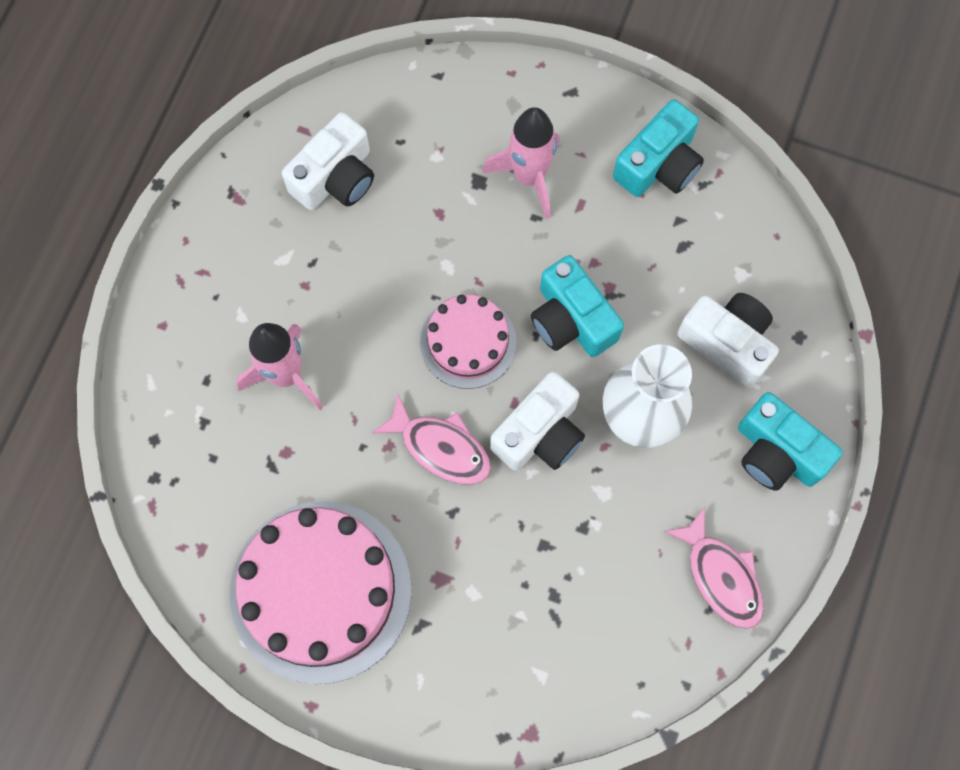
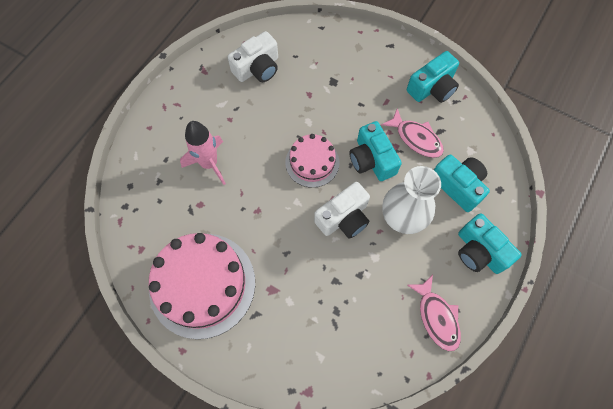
camera: 10 degrees right, 5 degrees down
(440, 447) = (286, 216): pink fish -> pink fish (416, 138)
(529, 177) = (361, 83): pink rocket -> none
(727, 342) = (458, 186): white camera -> turquoise camera

